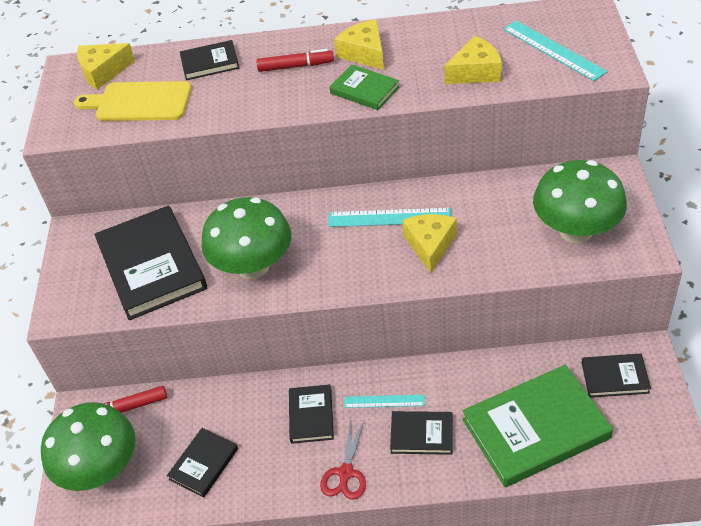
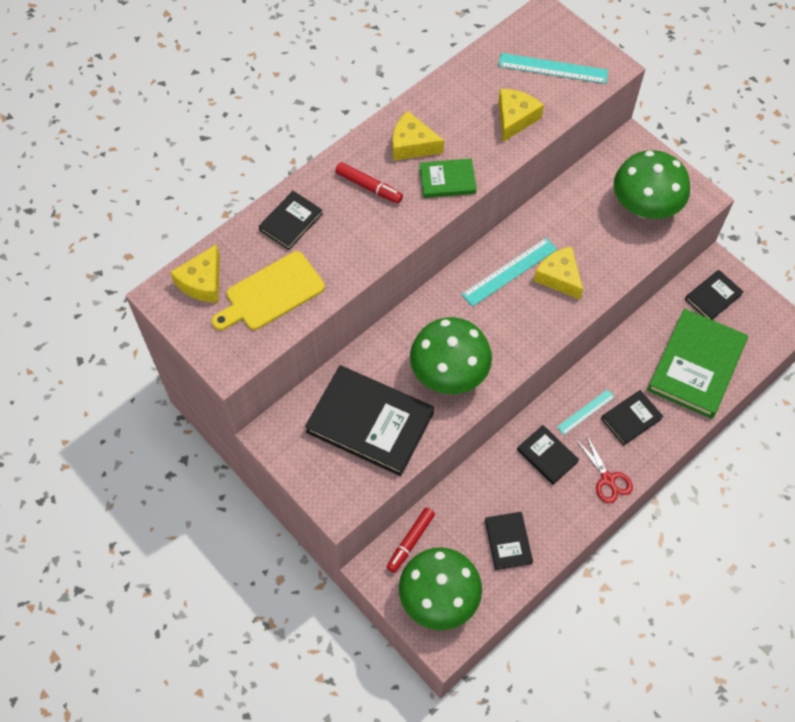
camera: 45 degrees left, 15 degrees up
(296, 66) = (369, 187): red marker -> red marker turned 75 degrees clockwise

